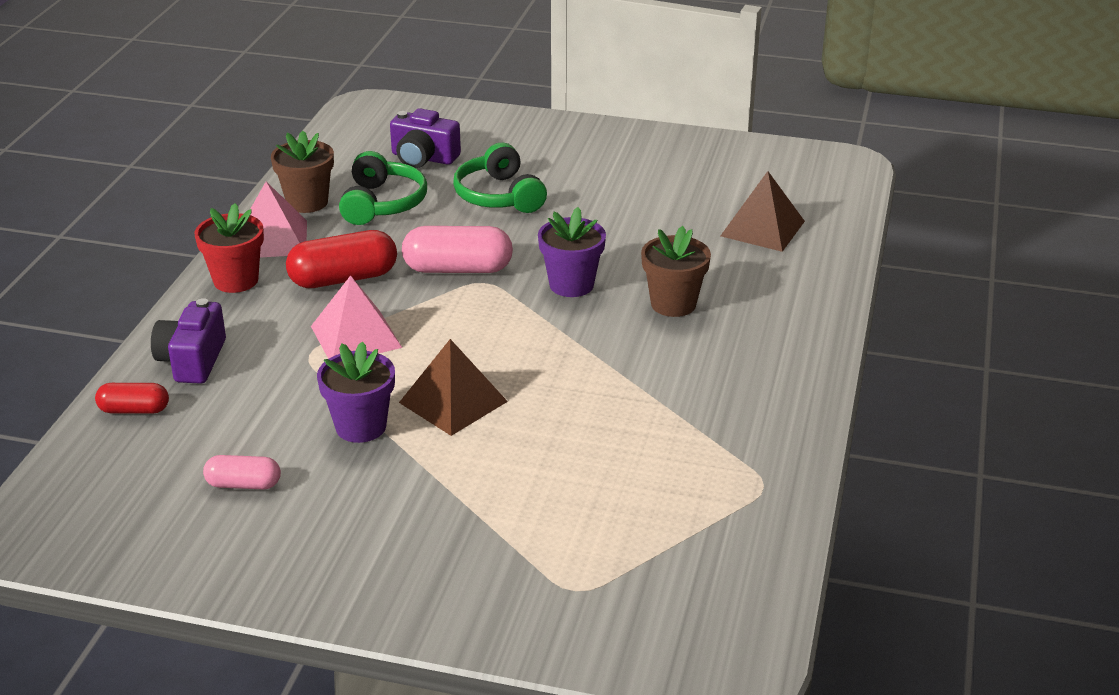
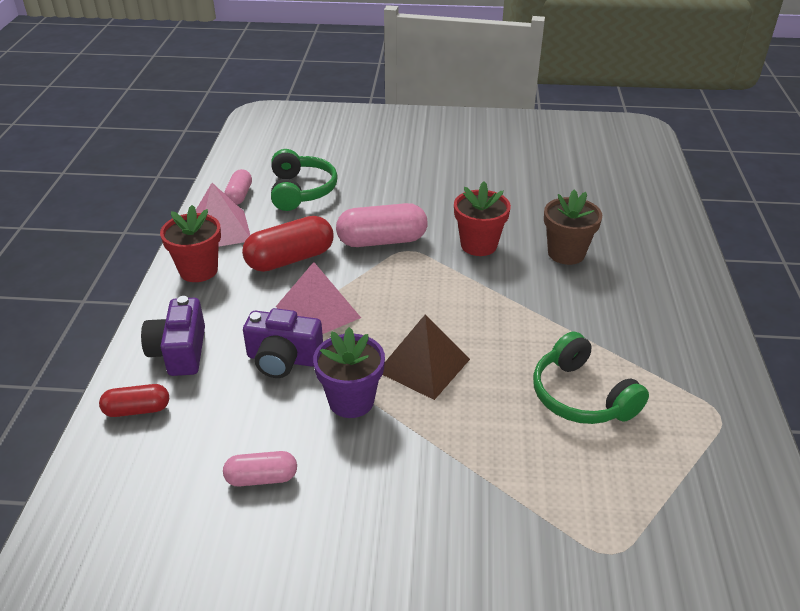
camera: 10 degrees left, 5 degrees up
(307, 202) = (239, 195): brown flower pot -> pink capsule
(423, 158) = (321, 150): purple camera -> purple camera (283, 359)
(499, 196) = (391, 176): green headphones -> green headphones (581, 396)
(571, 285) = (478, 245): purple flower pot -> red flower pot
(762, 228) = (603, 183): brown pyramid -> none

